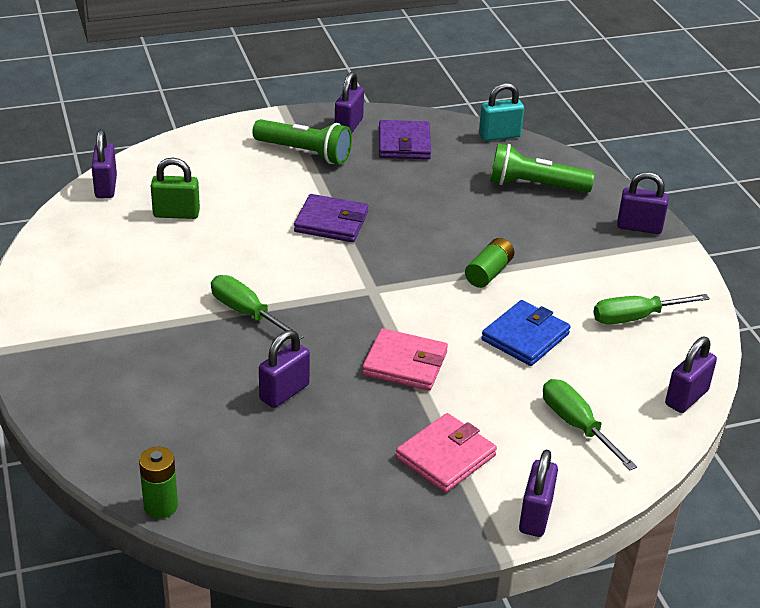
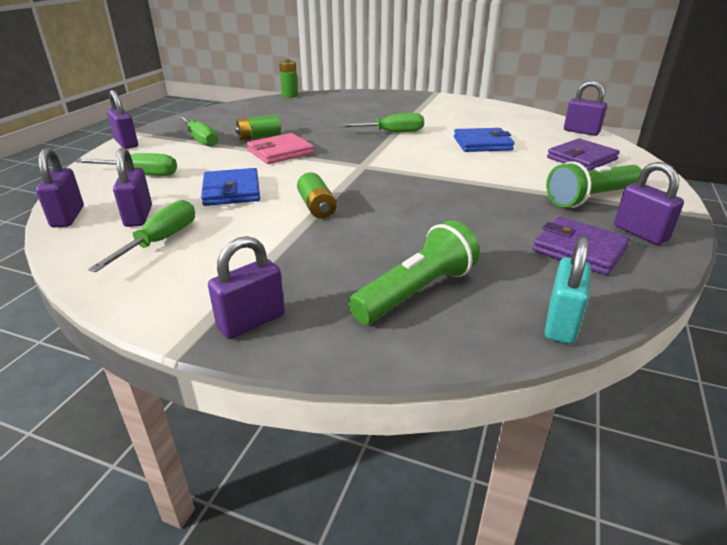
camera: 130 degrees right, 5 degrees down
(176, 214) = (526, 140): green padlock -> none
(219, 238) = (482, 144): none -> blue wallet
(284, 392) = (313, 124): purple padlock -> purple padlock (138, 216)
(331, 222) = (463, 177): purple wallet -> purple wallet (581, 158)
(380, 412) = (259, 137): none -> green battery
(446, 456) = (201, 139): pink wallet -> green screwdriver

